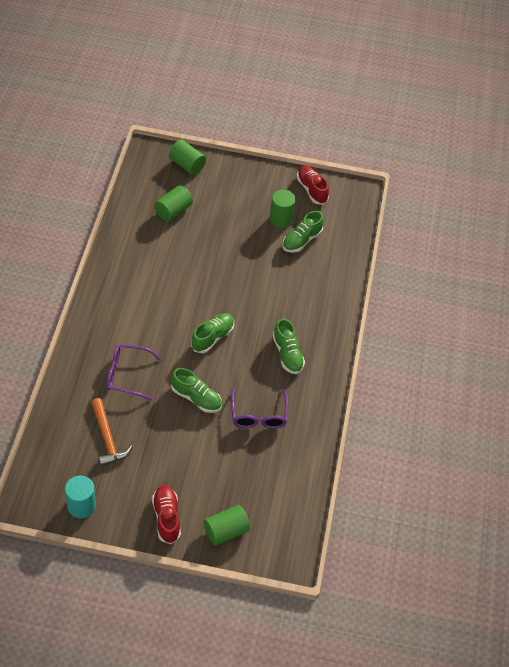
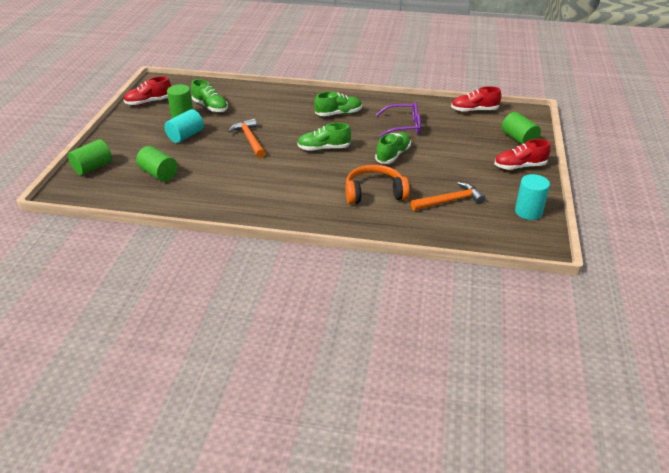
camera: 85 degrees left, 15 degrees down
(127, 375) = (374, 193): purple glasses -> orange headphones
(212, 337) = (324, 148): green shoe -> green shoe turned 45 degrees counterclockwise
(232, 275) = (249, 139): none -> orange hammer
(241, 224) = (185, 136): none -> turquoise cylinder
(297, 496) = (474, 110): none -> red shoe

